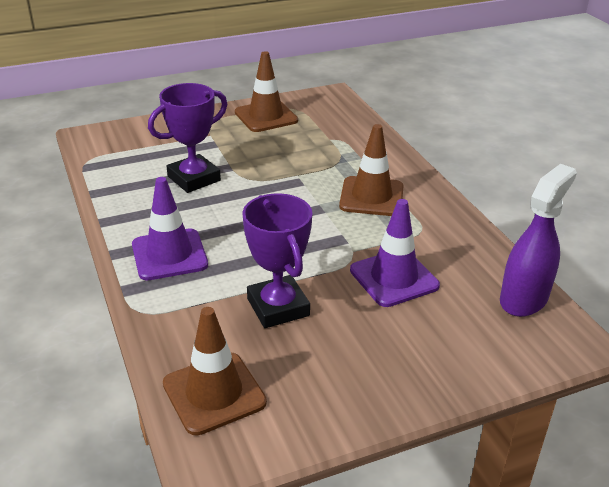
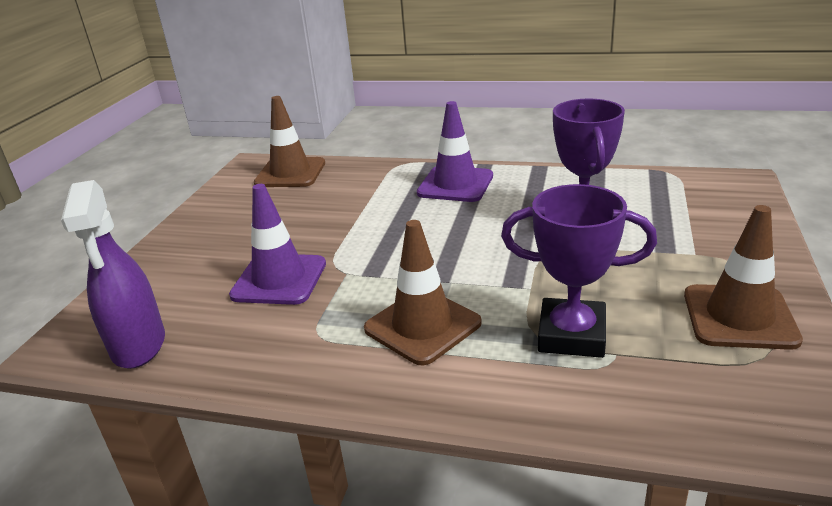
camera: 130 degrees right, 5 degrees down
(278, 307) = (329, 213): purple trophy -> purple trophy (571, 335)

